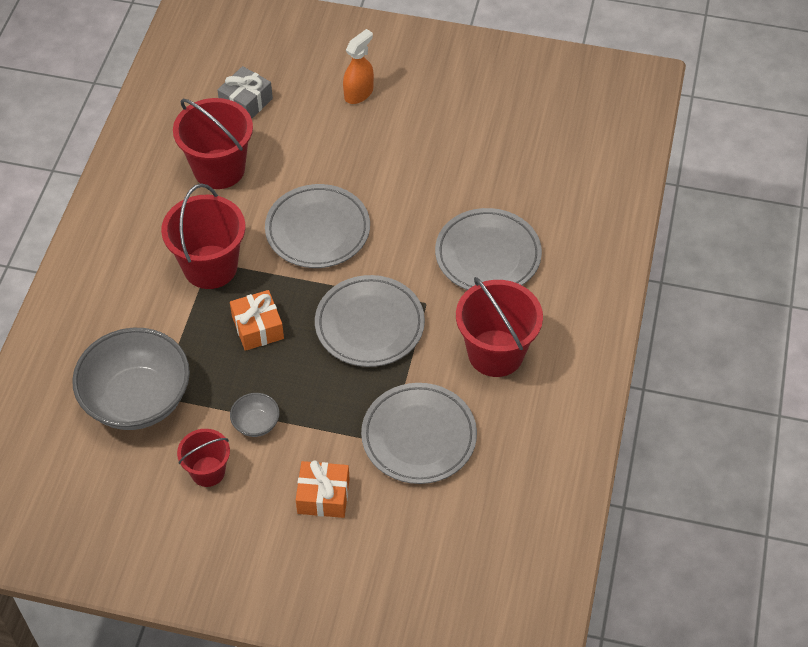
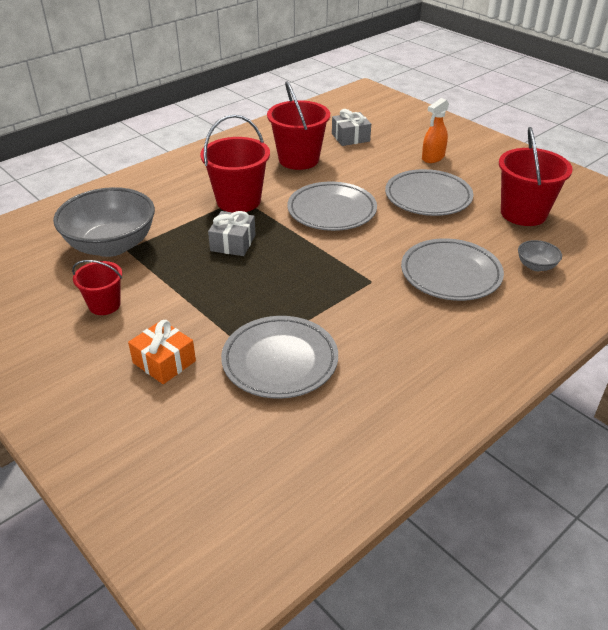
camera: 35 degrees right, 15 degrees down
(256, 423) = (169, 294): grey bowl -> grey bowl (536, 266)
(257, 328) = (233, 243): orange gift -> grey gift
(359, 93) = (433, 158): orange spray bottle -> orange spray bottle turned 150 degrees clockwise
(369, 325) = (314, 275): grey plate -> grey plate (428, 197)
(495, 353) = (400, 337): red bucket -> red bucket (523, 213)

